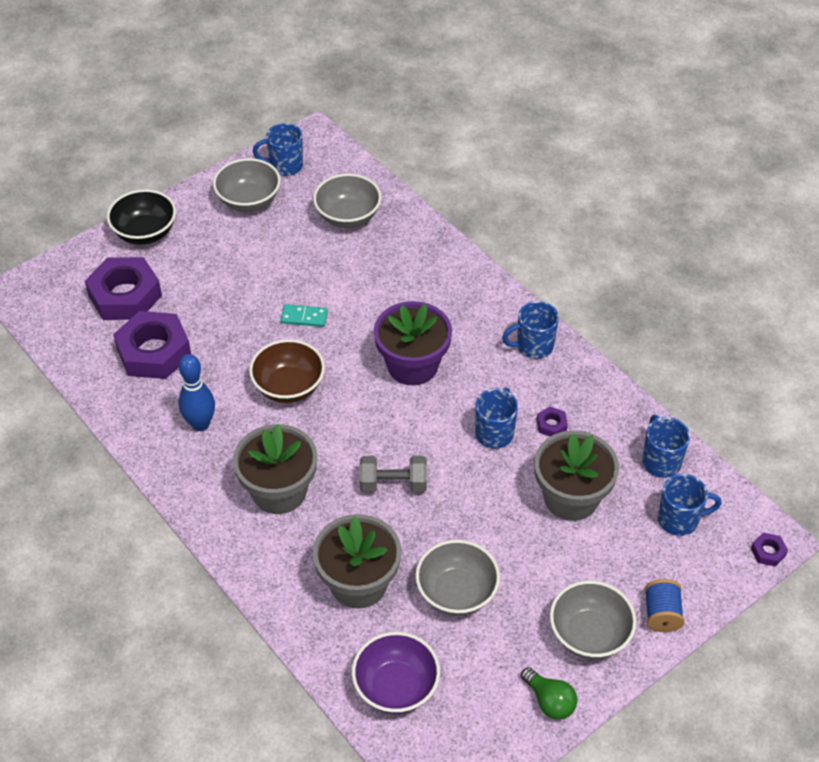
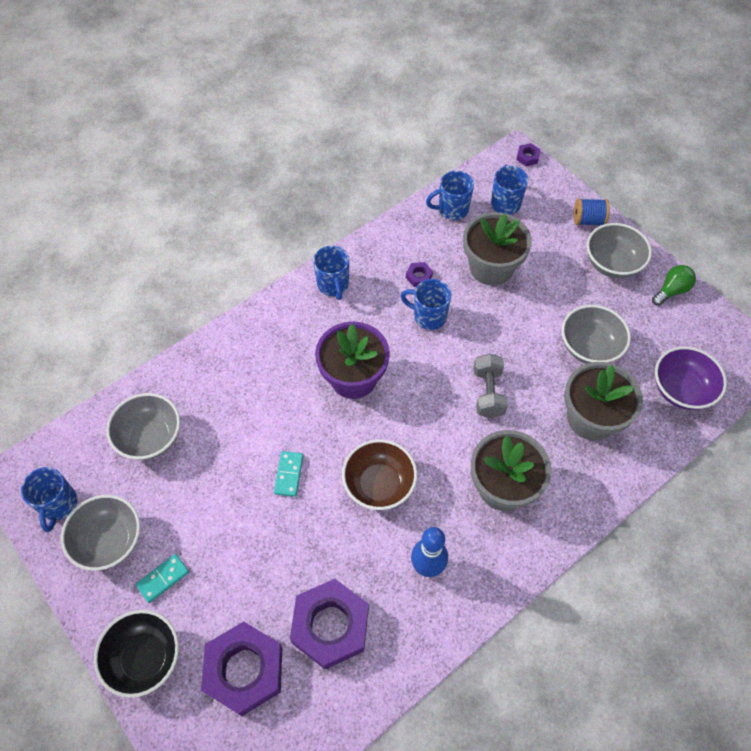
camera: 90 degrees left, 10 degrees up
(211, 238) = (163, 578): none -> turquoise domino

